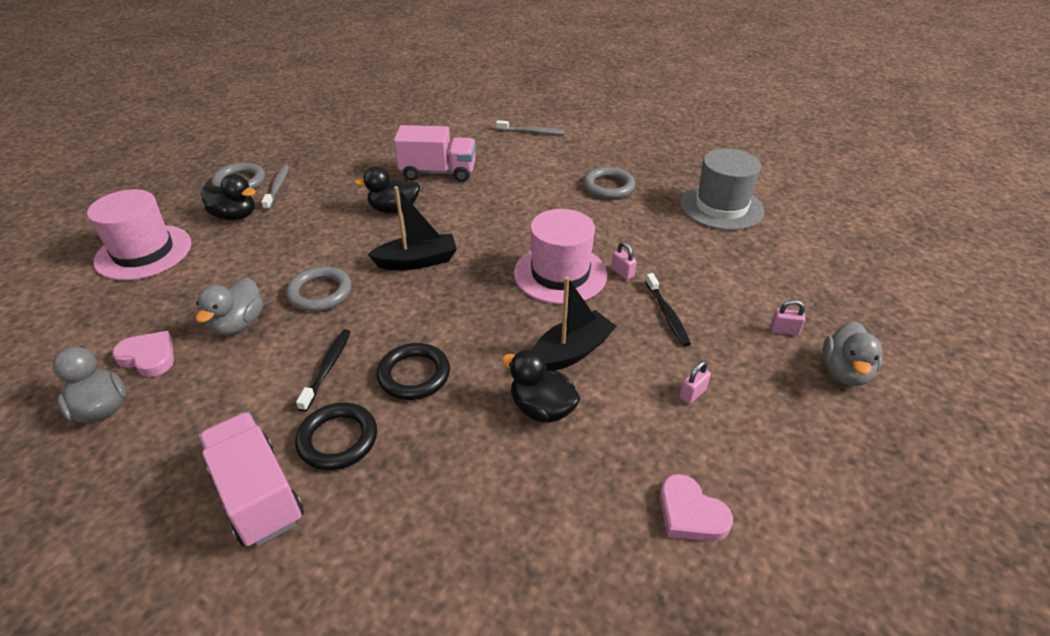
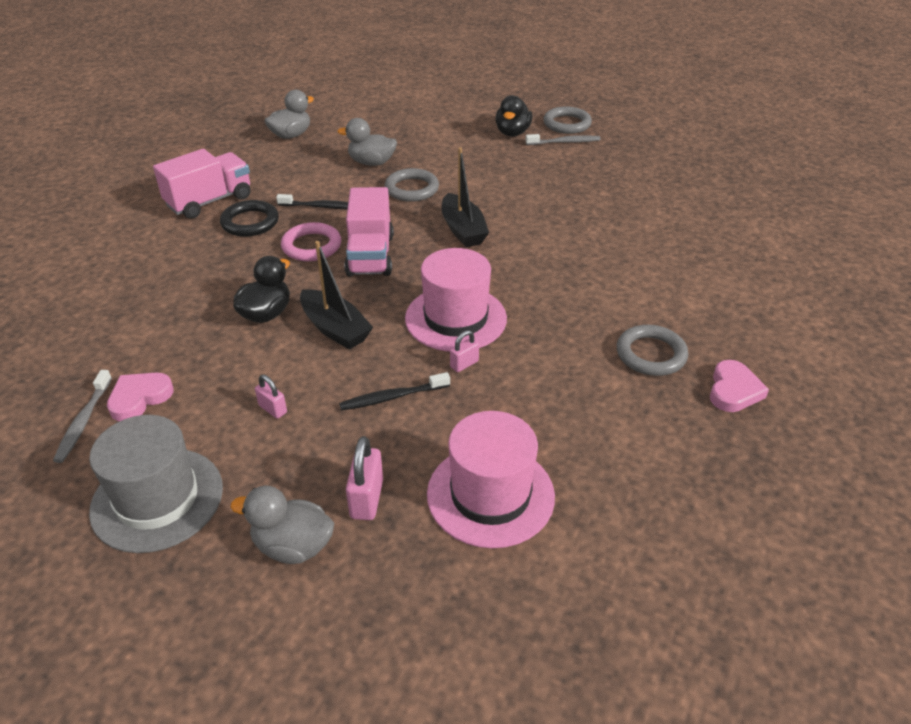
camera: 85 degrees right, 0 degrees up
(144, 252) = (454, 109): pink hat -> pink hat (490, 495)
(149, 357) = (337, 138): pink heart -> pink heart (733, 390)
(394, 209) = (547, 206): black duck -> none
(414, 375) = (311, 246): black ring -> pink ring
(438, 172) = (630, 224): pink truck -> pink truck (370, 255)
(532, 132) = (767, 284): grey toothbrush -> grey toothbrush (83, 421)
(721, 207) = (638, 467): grey hat -> grey hat (157, 499)
(784, 330) = (367, 499): pink padlock -> pink padlock, size x1.63

